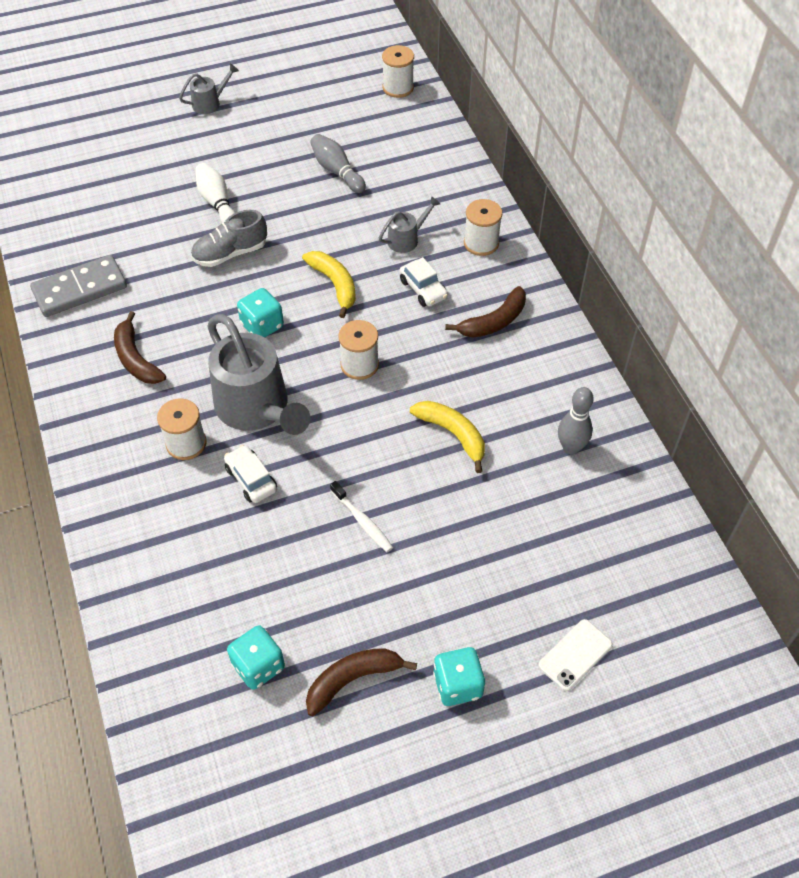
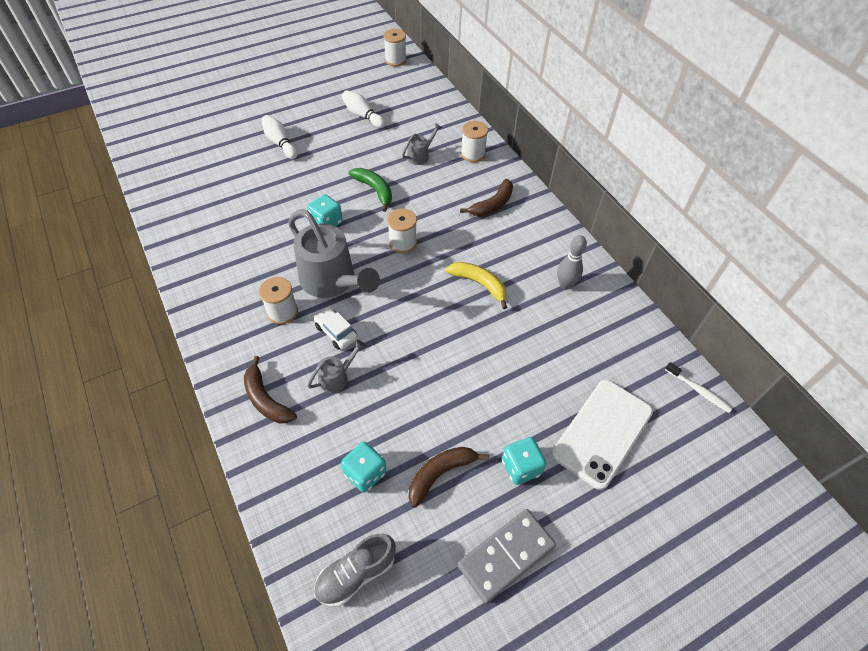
camera: 10 degrees left, 0 degrees up
(80, 289) = (185, 210): grey domino -> grey domino (506, 555)
(136, 359) = (235, 255): brown banana -> brown banana (266, 399)
(210, 103) = (265, 79): grey watering can -> grey watering can (337, 377)
(230, 253) = (295, 176): grey shoe -> grey shoe (356, 574)
(334, 285) = (374, 190): yellow banana -> green banana
(337, 171) = (363, 116): grey bowling pin -> white bowling pin
(362, 521) = (425, 353): white toothbrush -> white toothbrush (698, 391)
(423, 289) = (438, 187): white car -> none
(575, 655) = (602, 433): white phone -> white phone, size x1.98

